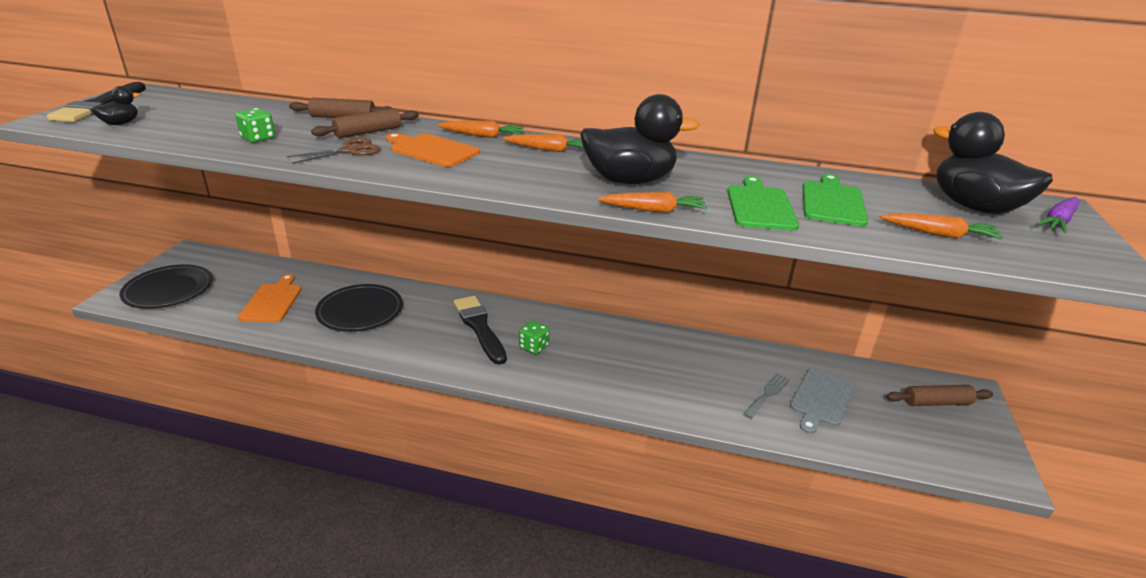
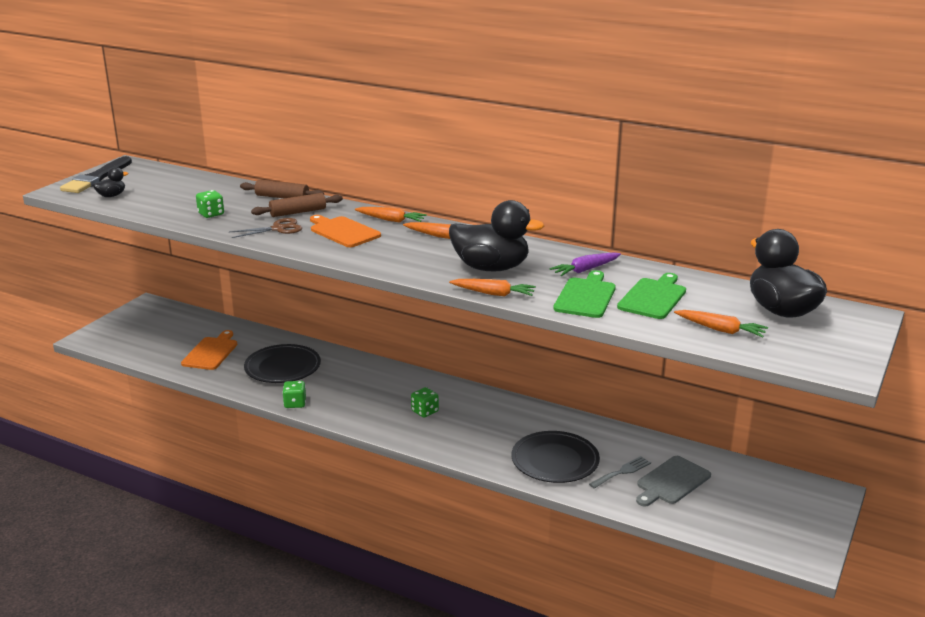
camera: 15 degrees right, 5 degrees down
(168, 290) = (128, 335): black plate -> black plate (555, 461)
(385, 353) = (295, 403): none -> green dice
(479, 327) = (382, 390): black brush -> none
(936, 402) = (786, 497): brown rolling pin -> none
(1058, 221) = (847, 328): purple carrot -> purple carrot (585, 270)

